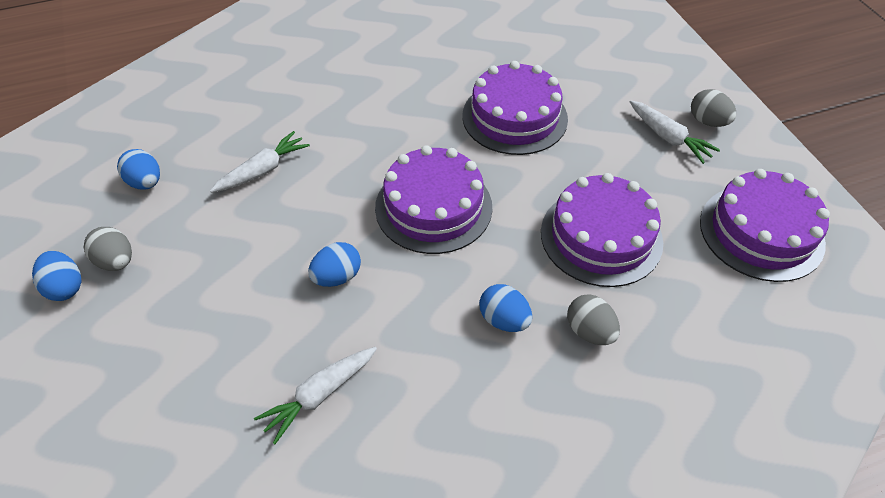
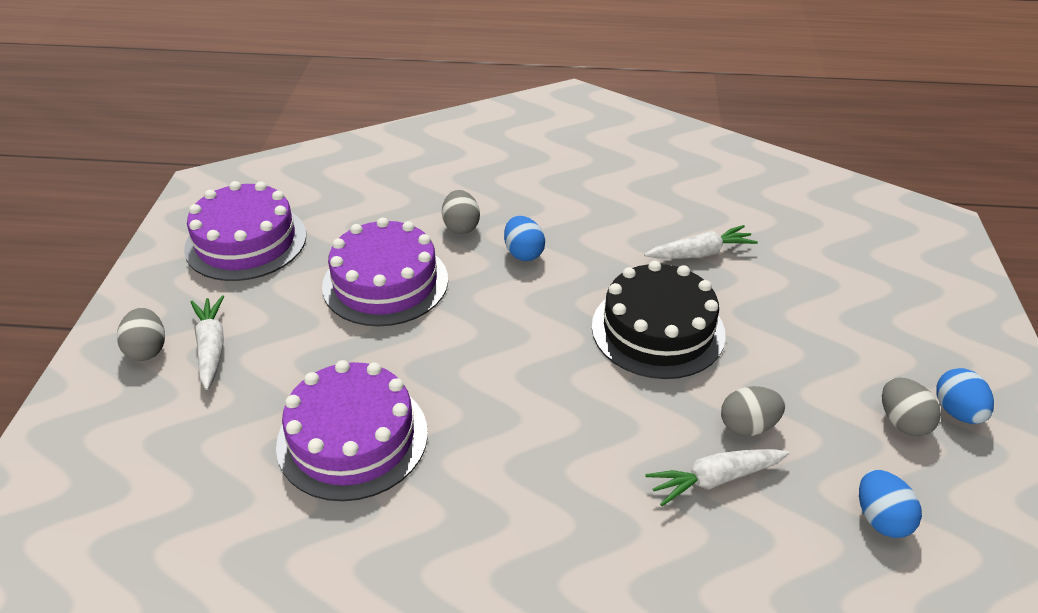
camera: 155 degrees left, 10 degrees down
(243, 215) = (748, 426): none -> grey egg
(337, 277) = (658, 330): blue egg -> black cake
(433, 207) = (526, 362): purple cake -> none

